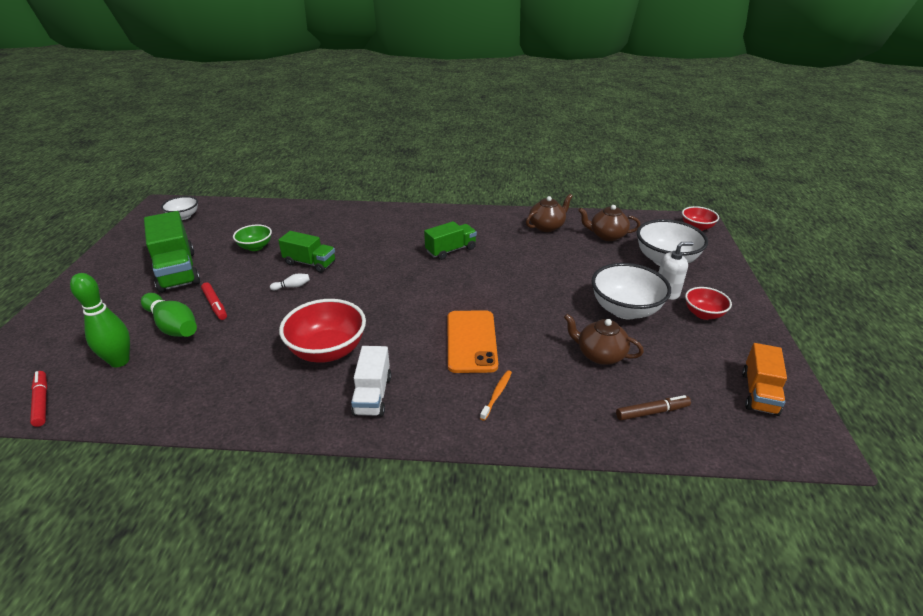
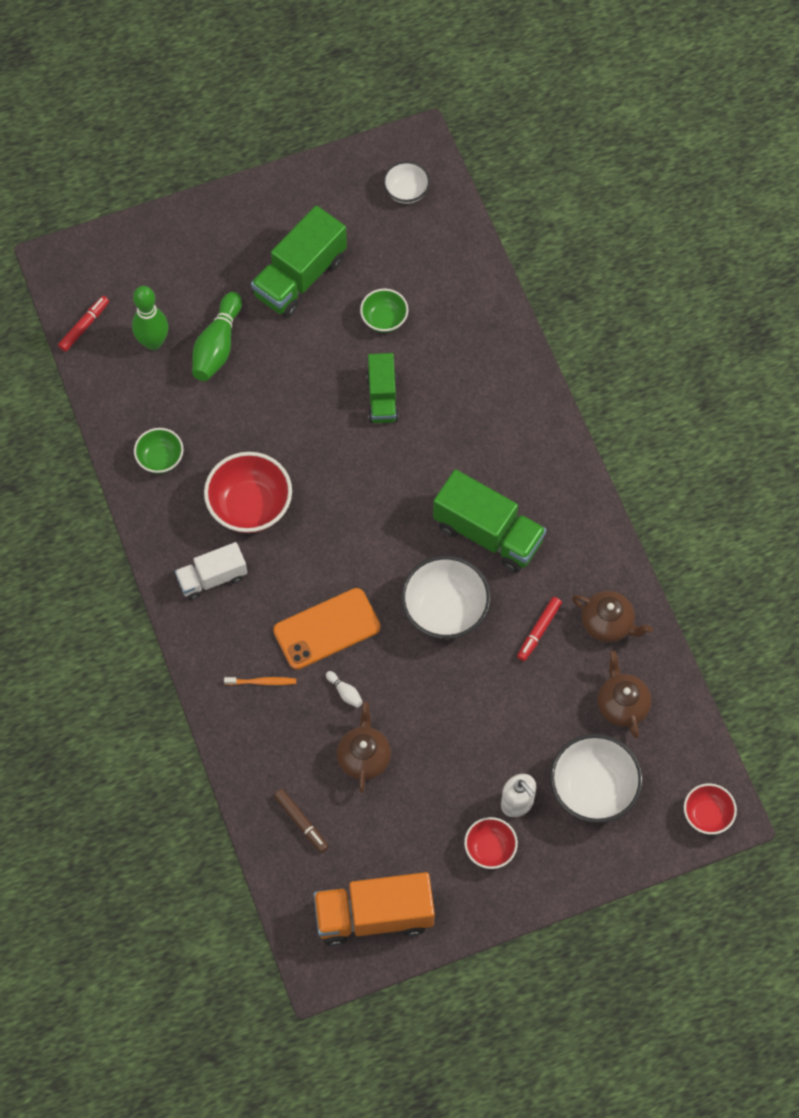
camera: 65 degrees right, 30 degrees up
(215, 305) = (265, 358): red marker -> red marker (539, 631)
(227, 392) = (160, 459): none -> green bowl
(292, 286) = (331, 409): white bowling pin -> white bowling pin (345, 692)
(451, 250) = (488, 533): green truck -> green truck, size x1.61
(625, 310) = (457, 764): white bowl -> white bowl (445, 610)
(759, 393) = (374, 915): orange truck -> orange truck, size x1.61

